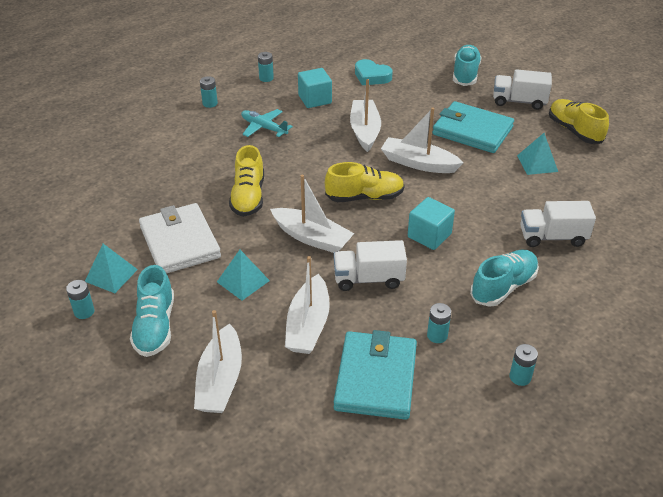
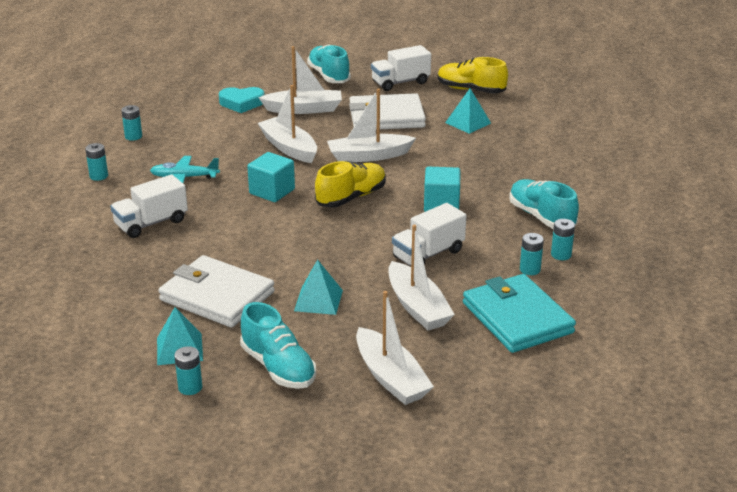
camera: 35 degrees left, 10 degrees down
(248, 197) = (240, 236): yellow shoe -> none
(312, 238) = (341, 244): white boat -> white boat (304, 109)
(315, 99) = (208, 138): turquoise cube -> turquoise cube (272, 191)
(472, 131) = (386, 117): turquoise wallet -> white wallet
(503, 287) = (541, 217): turquoise shoe -> turquoise shoe turned 45 degrees counterclockwise
(520, 377) = (621, 270): turquoise battery -> turquoise battery (561, 255)
(552, 237) = (539, 169): white truck -> white truck (151, 223)

